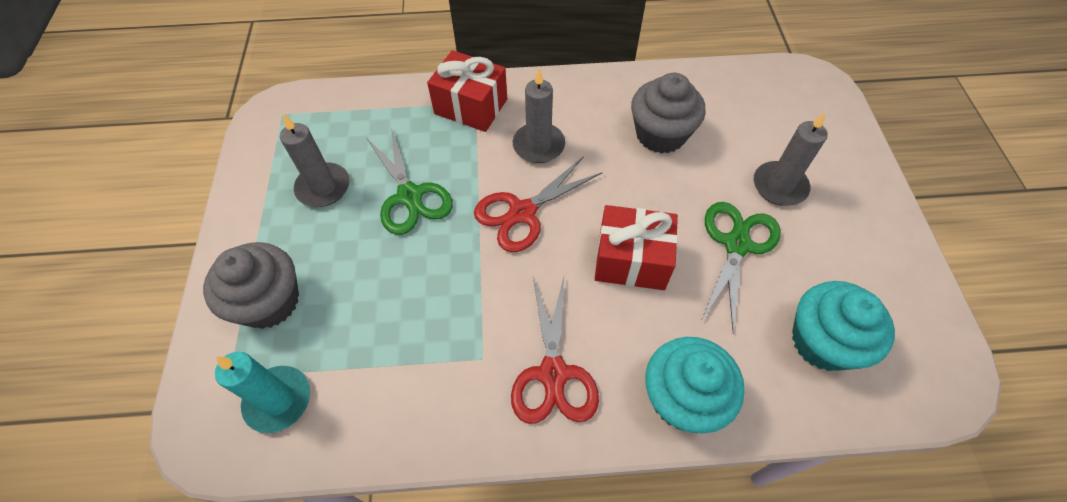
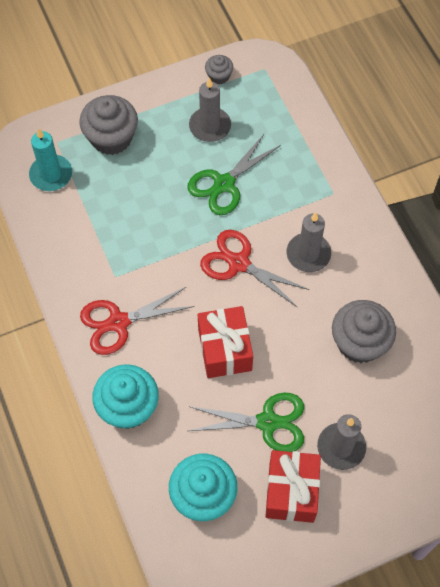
camera: 70 degrees right, 5 degrees up
(261, 158) = (219, 76): none -> grey cupcake
(471, 106) = (328, 192): red gift -> red gift (291, 491)

